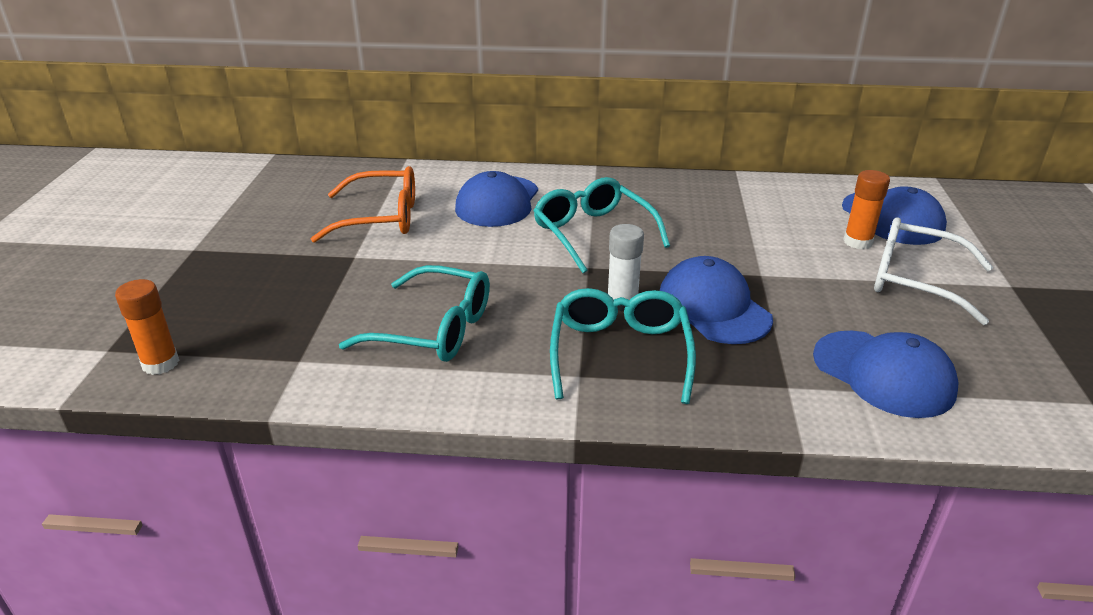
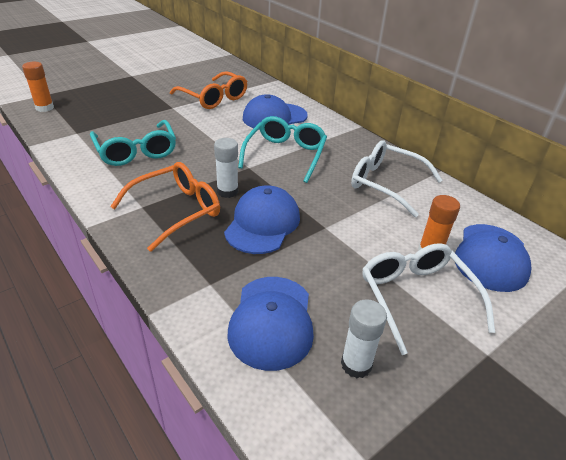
camera: 45 degrees right, 5 degrees up
(620, 353) = (176, 210): turquoise glasses -> orange glasses
(723, 207) = (386, 183): none -> white glasses
(978, 354) = (356, 364): none -> white glue stick

